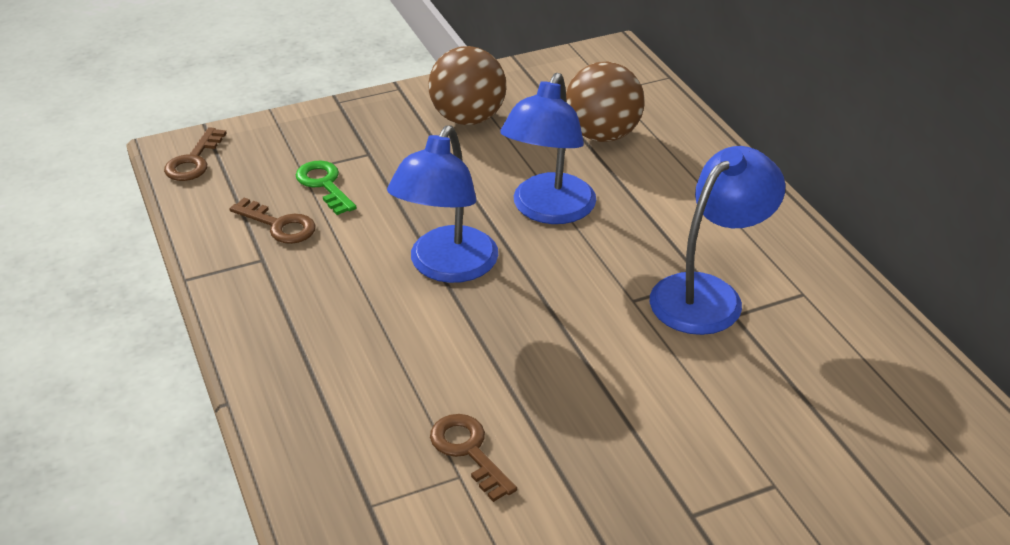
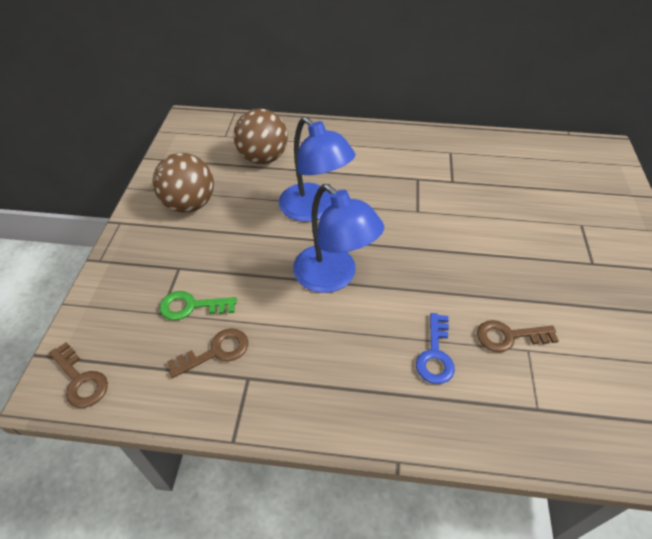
camera: 60 degrees left, 10 degrees up
(390, 390) = (435, 355): none -> blue key
(708, 294) = (430, 182): blue lamp -> none

